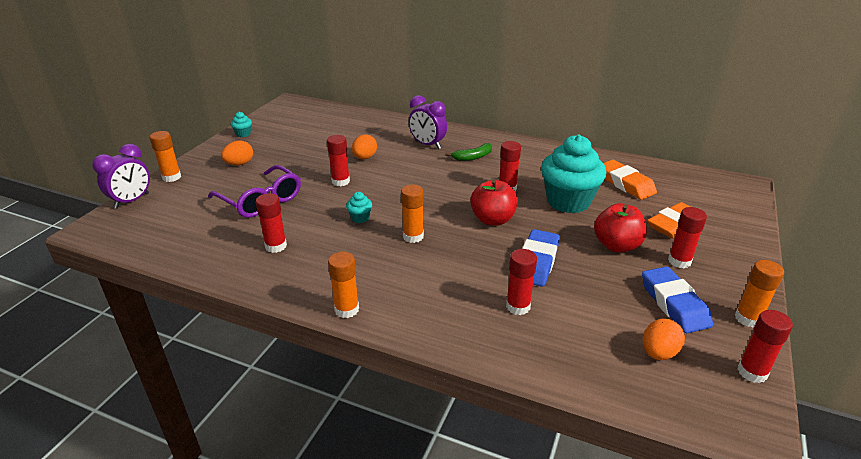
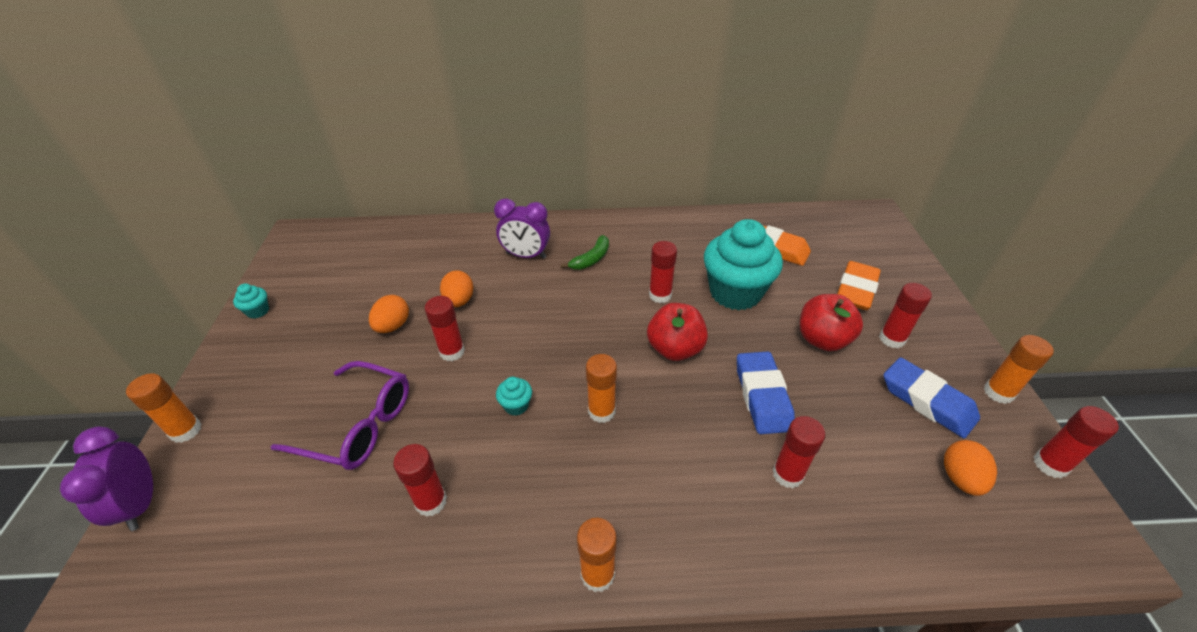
camera: 25 degrees left, 10 degrees up
(132, 201) = (141, 504): purple clock -> purple clock turned 150 degrees clockwise
(239, 164) = (285, 368): orange egg -> orange egg (393, 326)

